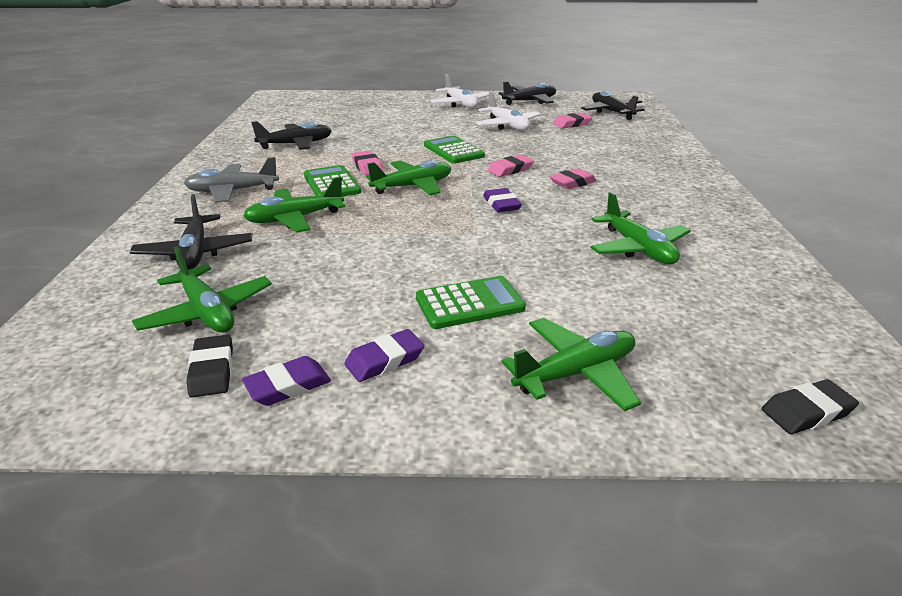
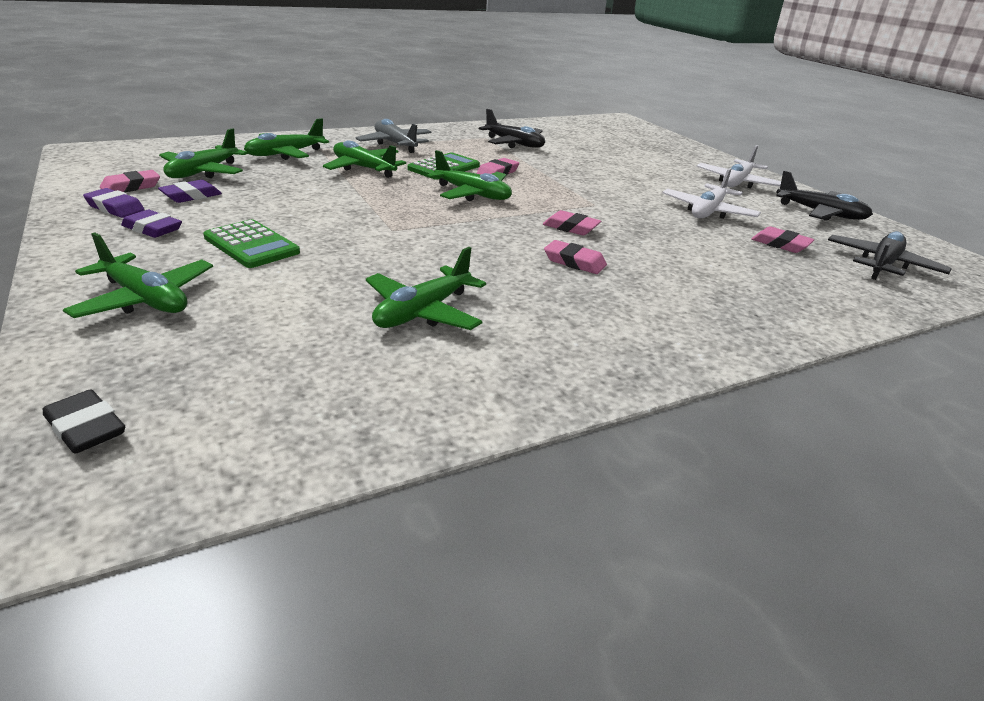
camera: 60 degrees right, 0 degrees up
(195, 253) = (285, 154): black plane -> green plane
(212, 370) = (131, 187): black eraser -> pink eraser
(453, 151) = (586, 197): green calculator -> none
(501, 204) = (471, 234): purple eraser -> purple eraser (191, 196)

